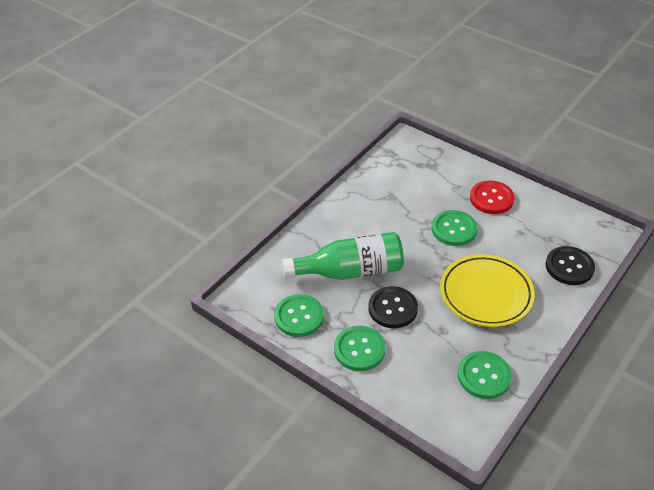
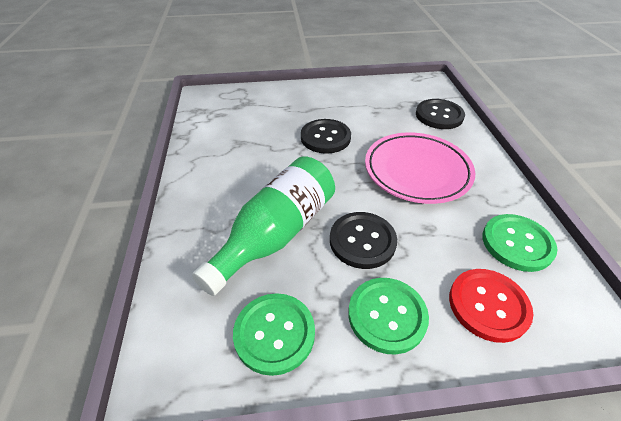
camera: 45 degrees left, 0 degrees up
(454, 229) = (325, 137): green button -> black button
(486, 294) = (417, 171): yellow plate -> pink plate
(491, 198) = (325, 101): red button -> red button (488, 305)

